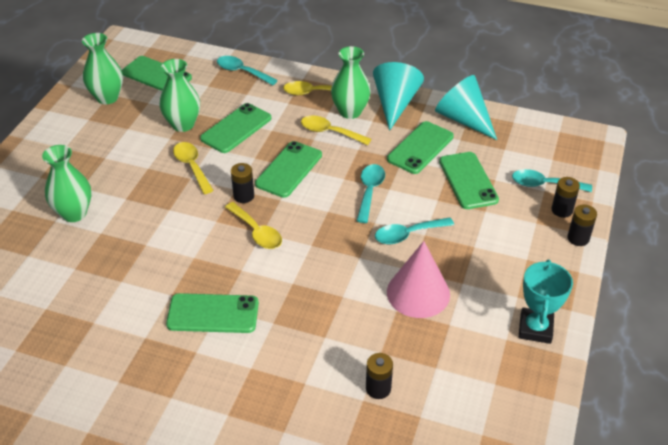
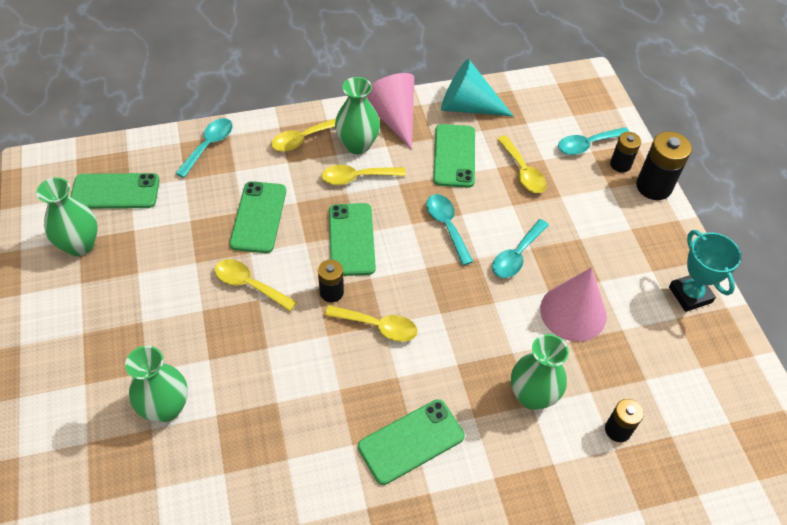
camera: 35 degrees left, 10 degrees up
(183, 124) = (197, 239): green vase -> green vase (532, 396)
(242, 72) = (209, 146): turquoise spoon -> turquoise spoon turned 120 degrees clockwise
(395, 103) = (393, 117): turquoise cone -> pink cone
(468, 180) = (522, 171): green phone -> yellow spoon
(578, 238) = (653, 186): black battery -> black battery, size x1.65

